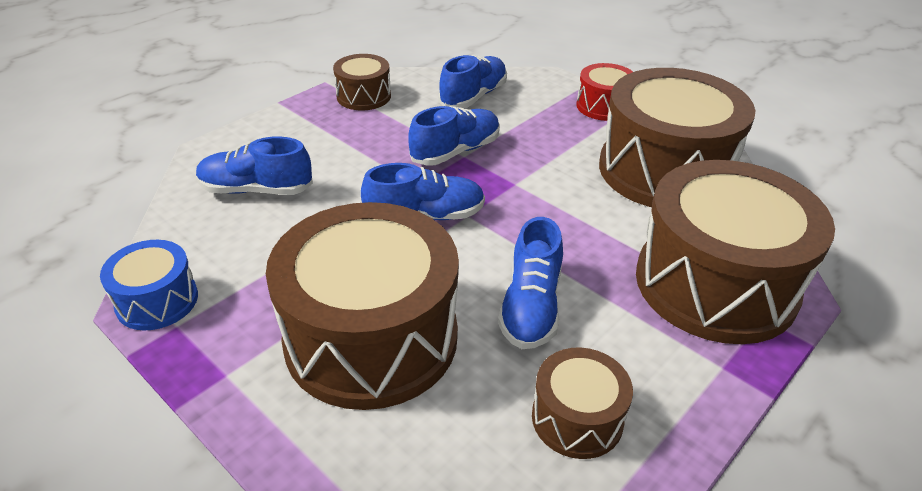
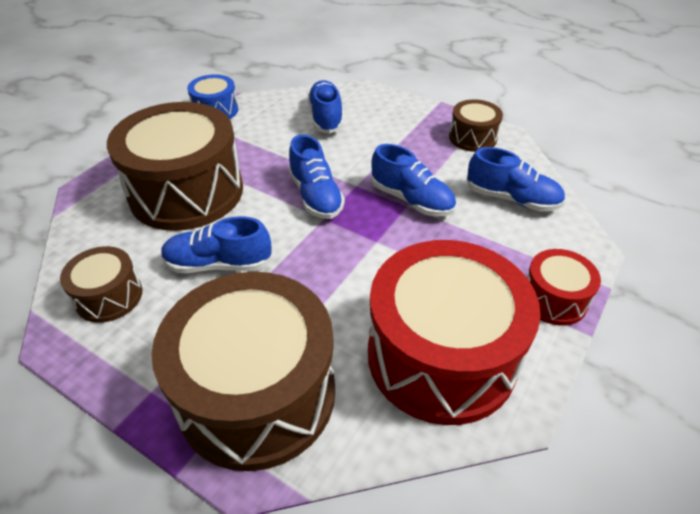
camera: 80 degrees right, 5 degrees up
(664, 170) = (441, 356): brown drum -> red drum

